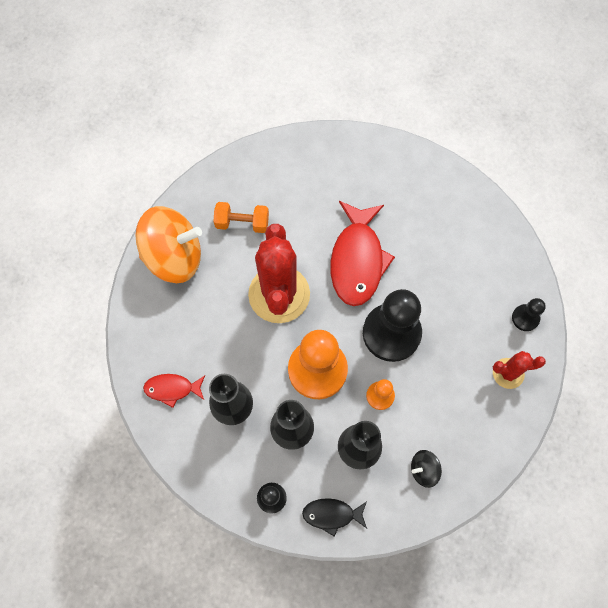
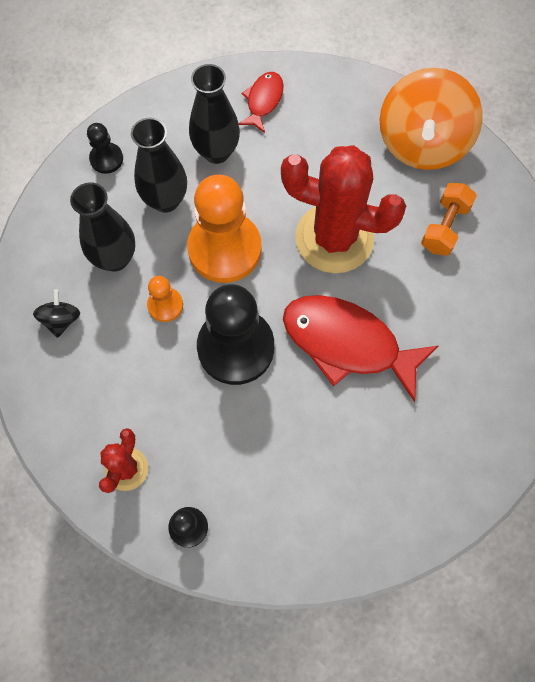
camera: 110 degrees right, 0 degrees up
(331, 514) = (61, 209): black fish -> none

